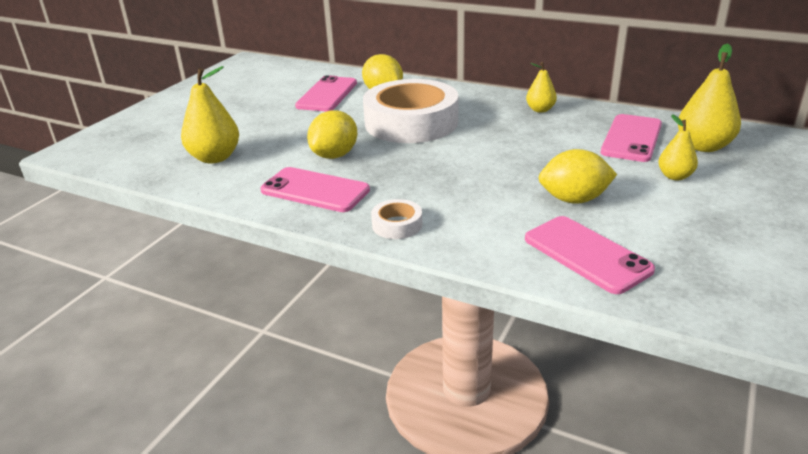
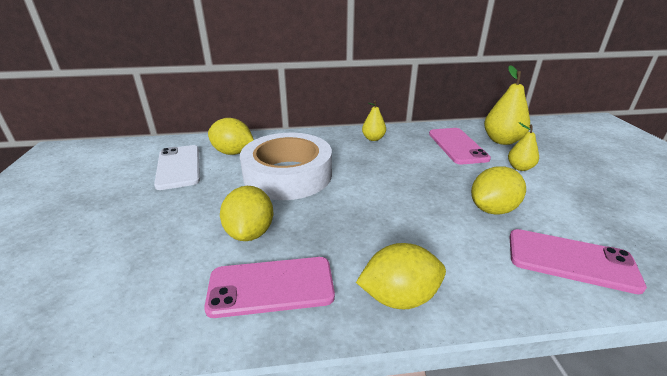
camera: 35 degrees left, 0 degrees up
(215, 158) = (101, 286): yellow pear -> none
(327, 94) = (178, 167): pink phone -> white phone
(397, 225) = (399, 297): white tape -> yellow lemon

